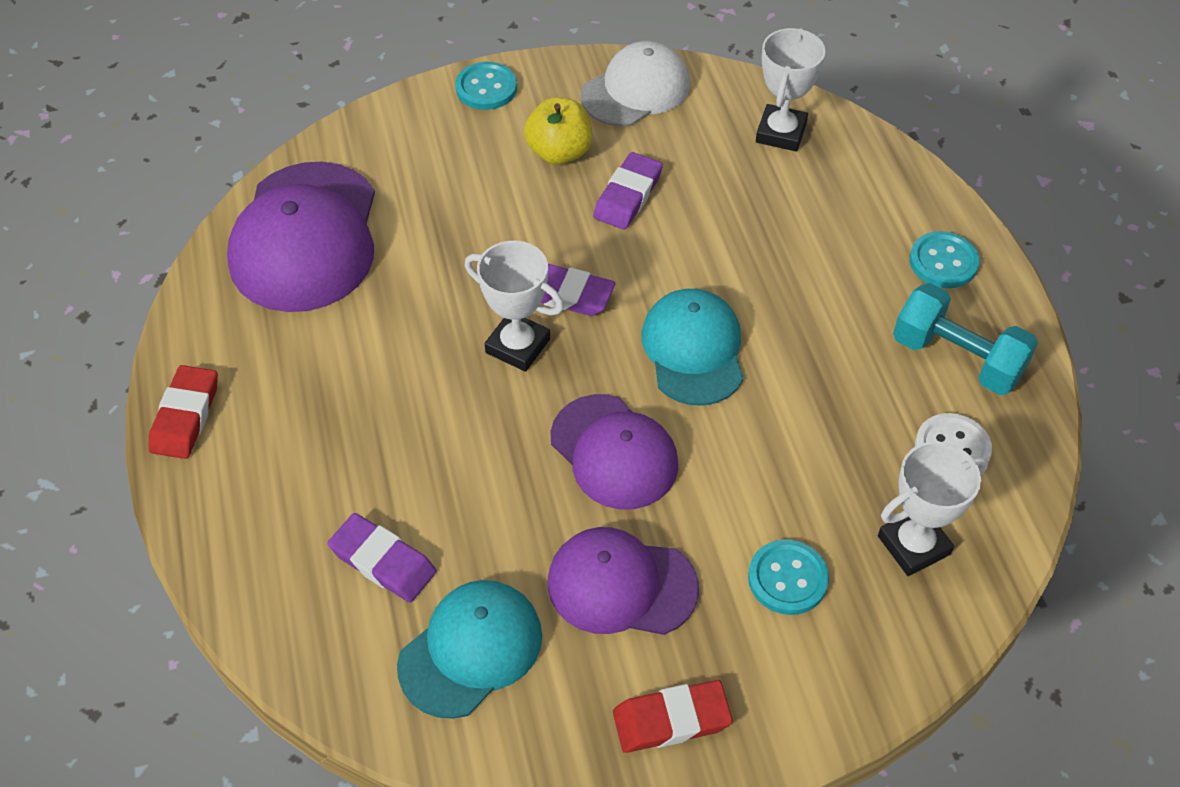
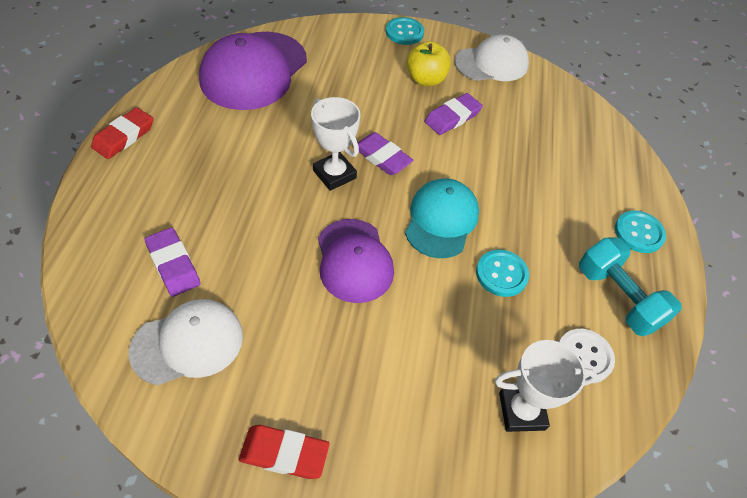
camera: 20 degrees right, 0 degrees up
(470, 650) = (188, 343): turquoise cap -> white cap
(621, 585) = (307, 346): purple cap -> none
(781, 133) = (569, 117): white trophy -> none
(787, 578) = (420, 393): turquoise button -> turquoise button (501, 274)

